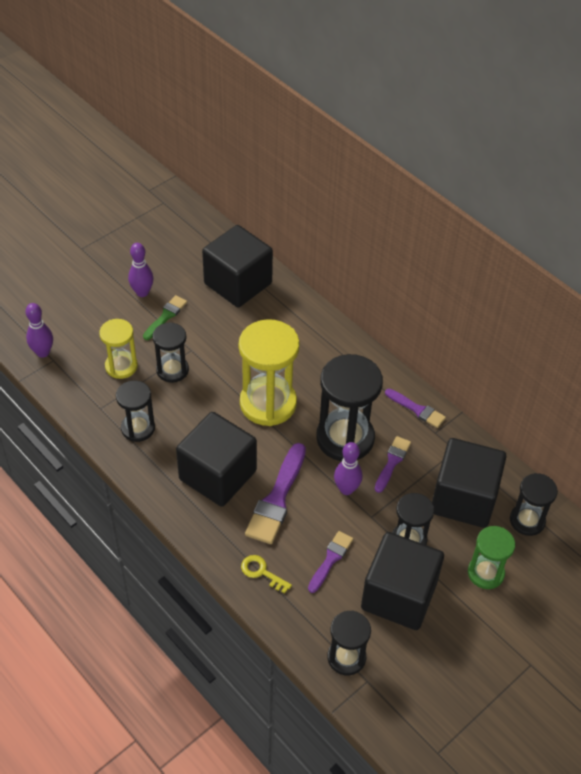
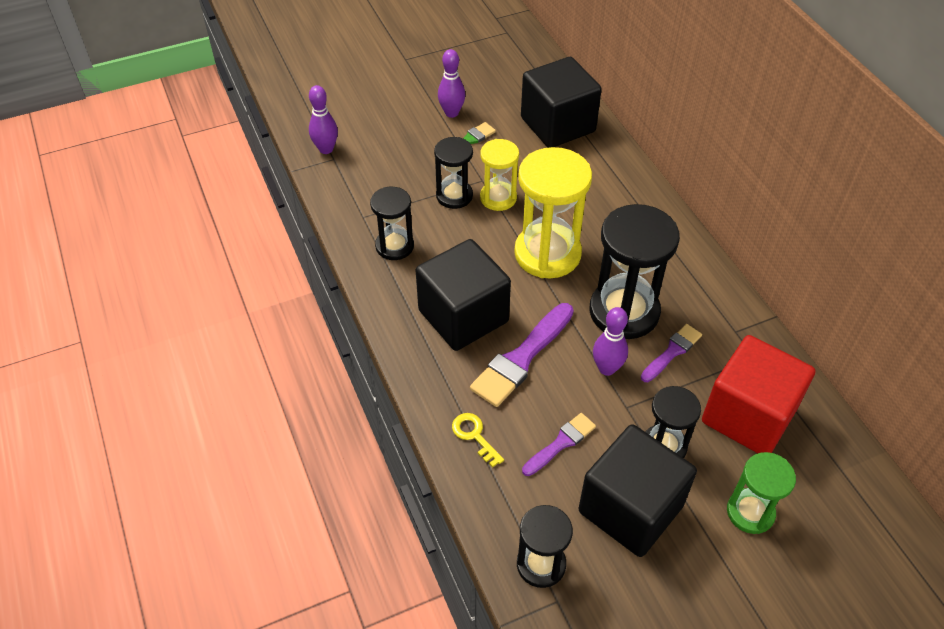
camera: 20 degrees right, 0 degrees up
(121, 366) = (401, 180): yellow hourglass -> yellow hourglass (498, 198)
(417, 409) = (721, 300): purple brush -> none
(463, 498) = (748, 415): black cube -> red cube
(527, 520) = (823, 463): black hourglass -> none

